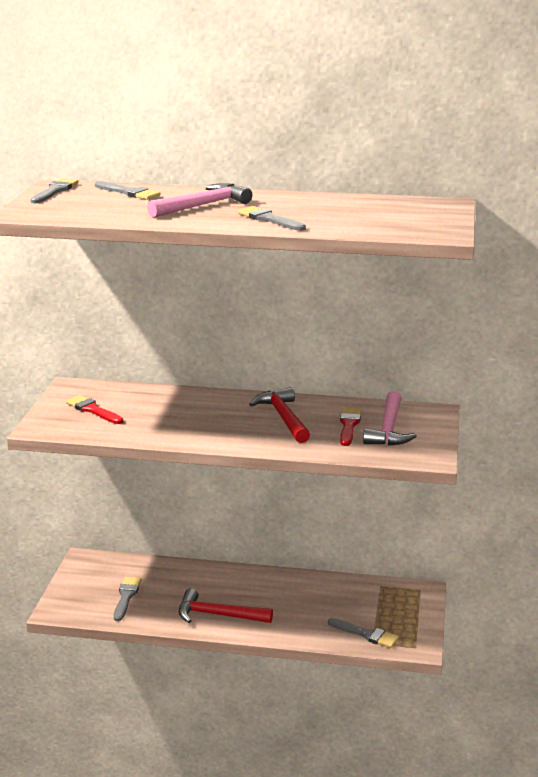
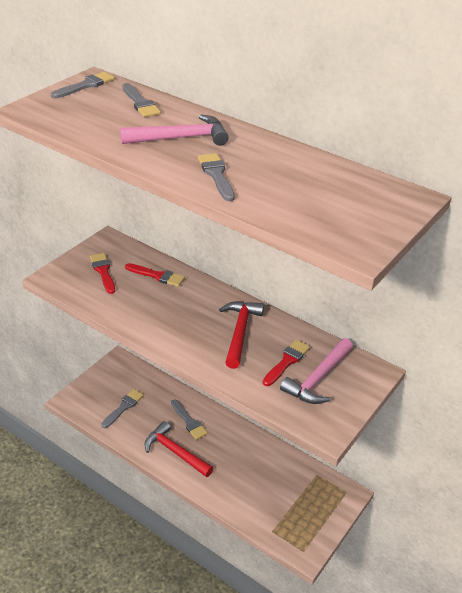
camera: 25 degrees right, 15 degrees up
(155, 399) = (157, 276): none -> red brush
(366, 634) = (272, 520): grey brush -> grey brush (189, 421)

